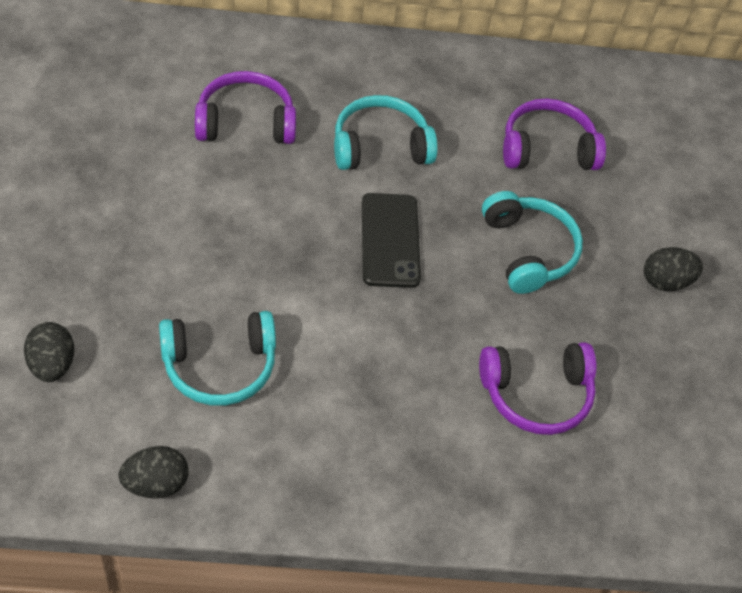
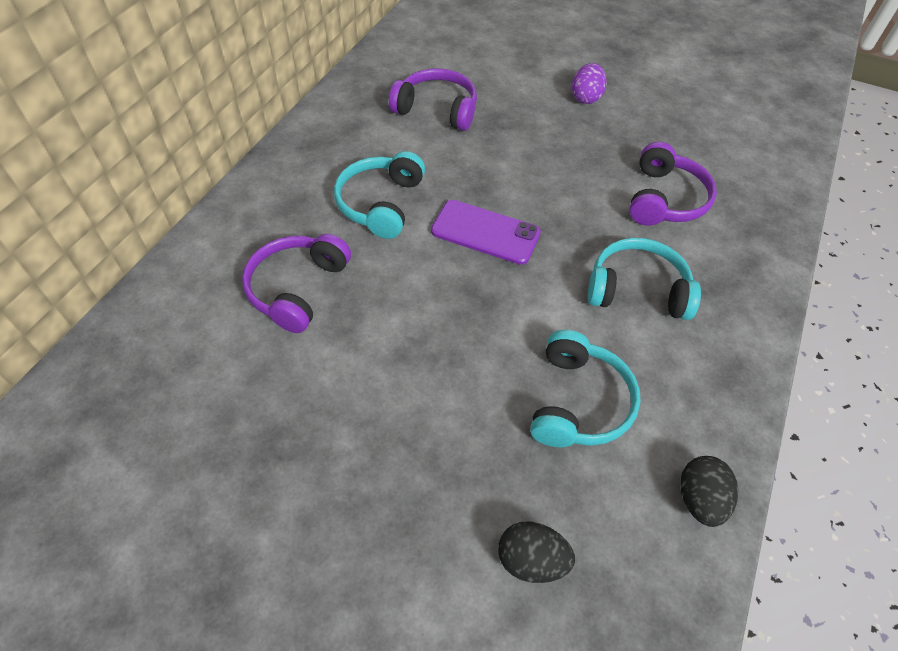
camera: 60 degrees left, 0 degrees up
(390, 240) = (485, 232): black phone -> purple phone
(528, 250) = (530, 155): turquoise headphones -> turquoise headphones (637, 290)
(547, 149) = (437, 109): purple headphones -> purple headphones turned 90 degrees clockwise
(665, 281) = (586, 98): black egg -> purple egg

